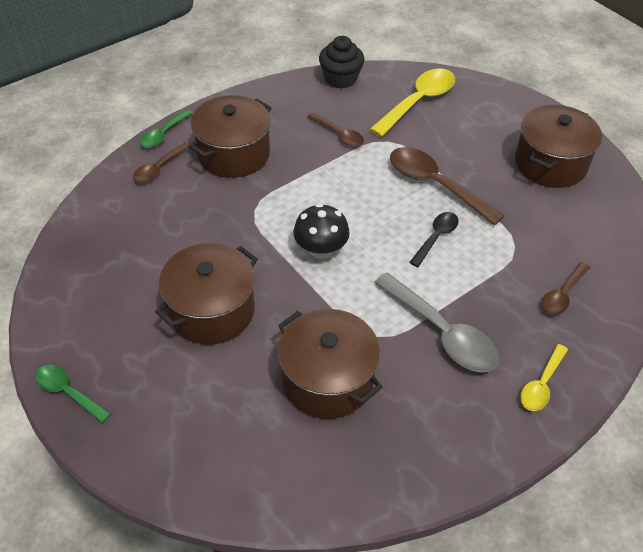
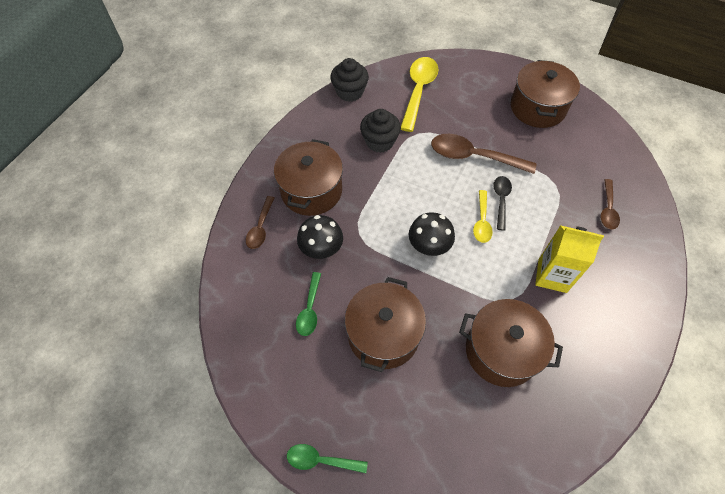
camera: 25 degrees left, 10 degrees up
(163, 134) = (244, 195): green spoon -> green spoon (309, 309)
(205, 209) = (321, 249): none -> black mushroom
(339, 135) = (379, 142): brown spoon -> black cupcake
(442, 333) = (552, 275): grey spoon -> yellow carton
(541, 384) = (637, 285): yellow spoon -> yellow spoon (481, 222)

